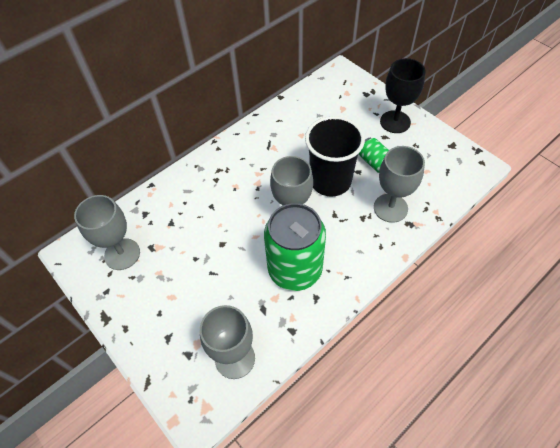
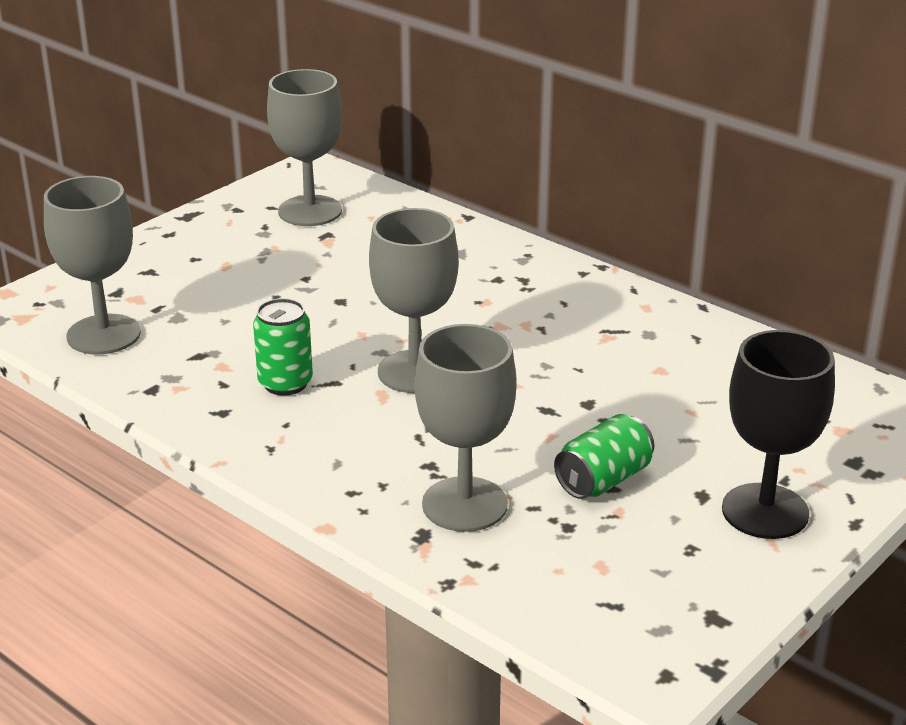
camera: 80 degrees right, 25 degrees down
(295, 269) = (285, 383): green can -> green can, size x0.48
(330, 181) = (527, 416): black cup -> none

